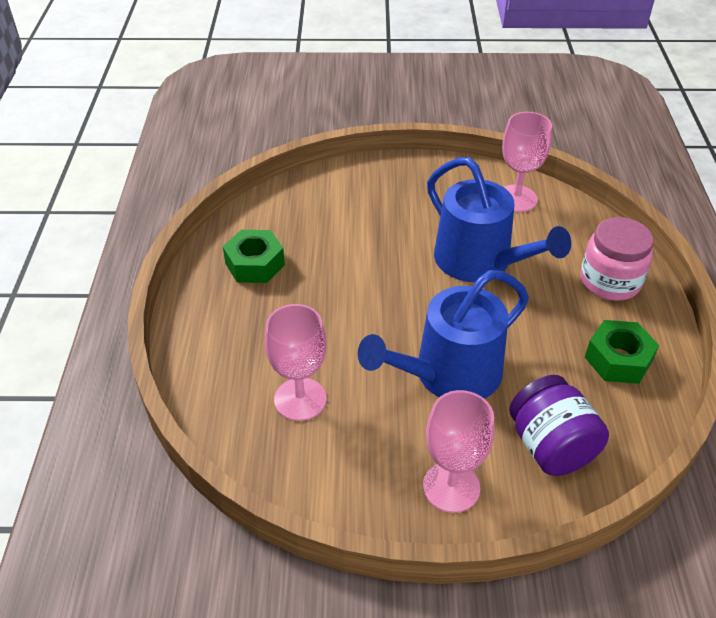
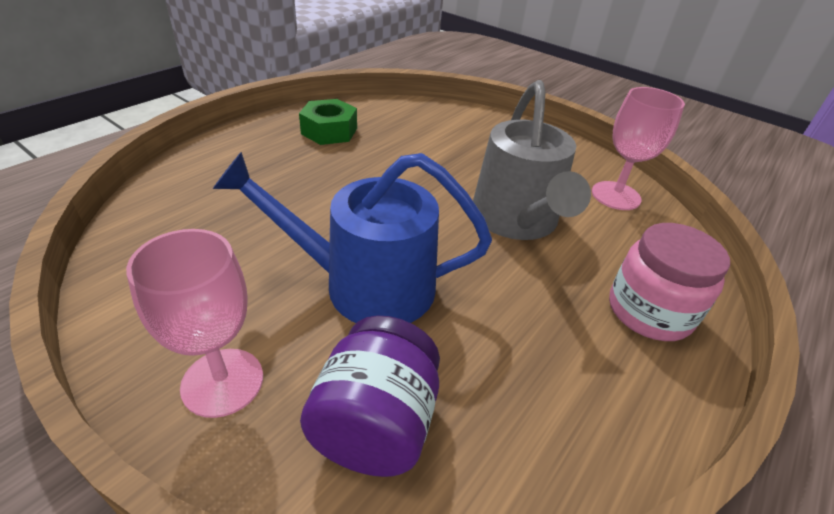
camera: 35 degrees right, 5 degrees down
(300, 399) = (222, 224): pink goblet -> none
(479, 262) = (517, 220): blue watering can -> grey watering can
(618, 359) = (572, 392): green nut -> none

